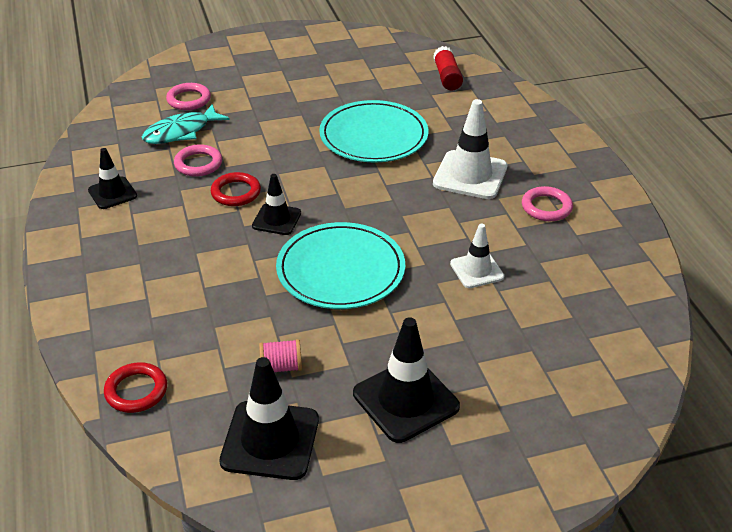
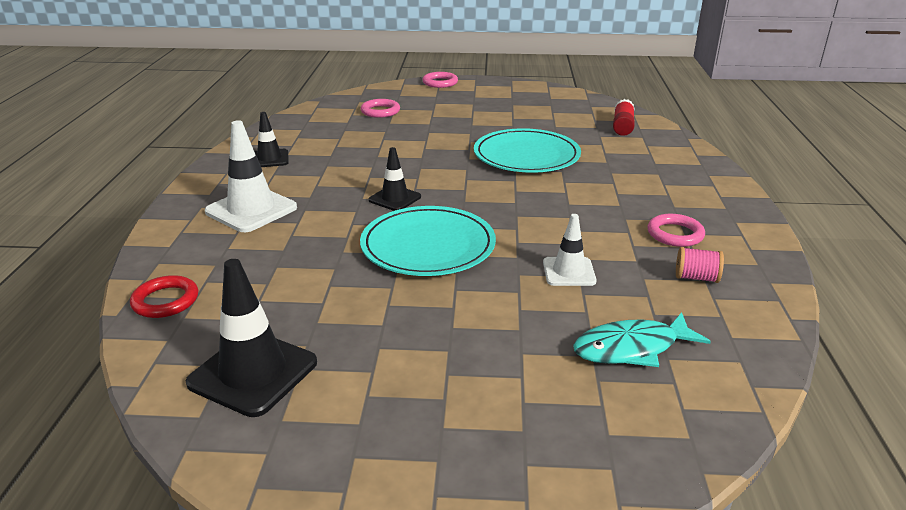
camera: 20 degrees right, 10 degrees down
(181, 132) = (358, 129): turquoise fish -> turquoise fish (631, 348)
(198, 164) = (356, 151): pink ring -> pink ring (440, 83)
(236, 192) = (373, 174): red ring -> none
(281, 367) = (313, 311): pink spool -> pink spool (696, 278)
(405, 400) = (419, 370): black traffic cone -> none
(470, 175) = (605, 197): white traffic cone -> white traffic cone (251, 210)

